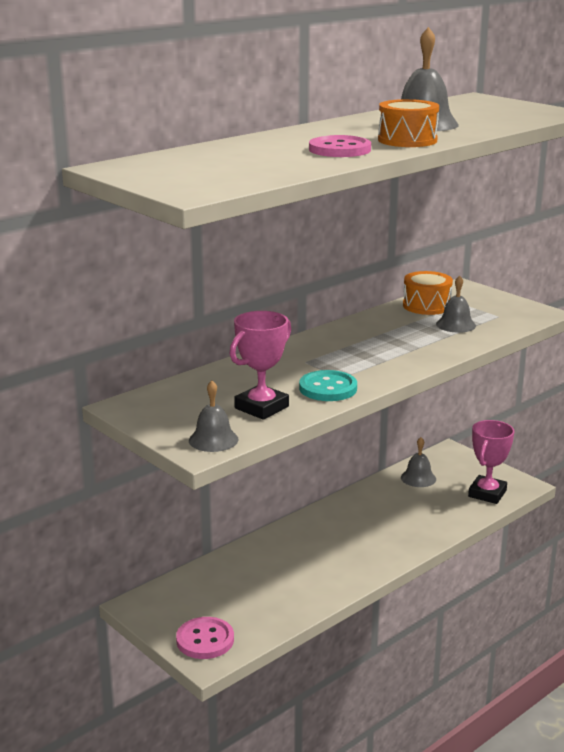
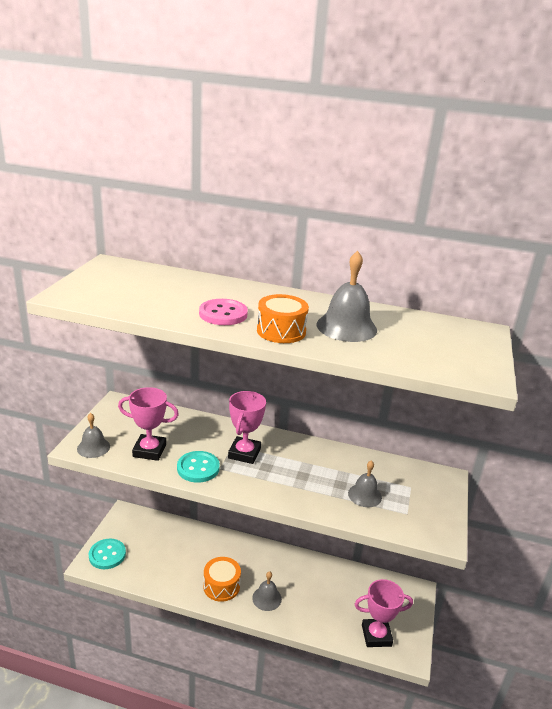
camera: 55 degrees right, 5 degrees up
(205, 640) = (107, 555): pink button -> turquoise button
(327, 359) = (244, 453): none -> pink trophy
(418, 478) = (361, 585): grey bell -> grey bell (267, 598)
(426, 306) = (386, 470): orange drum -> orange drum (221, 586)

